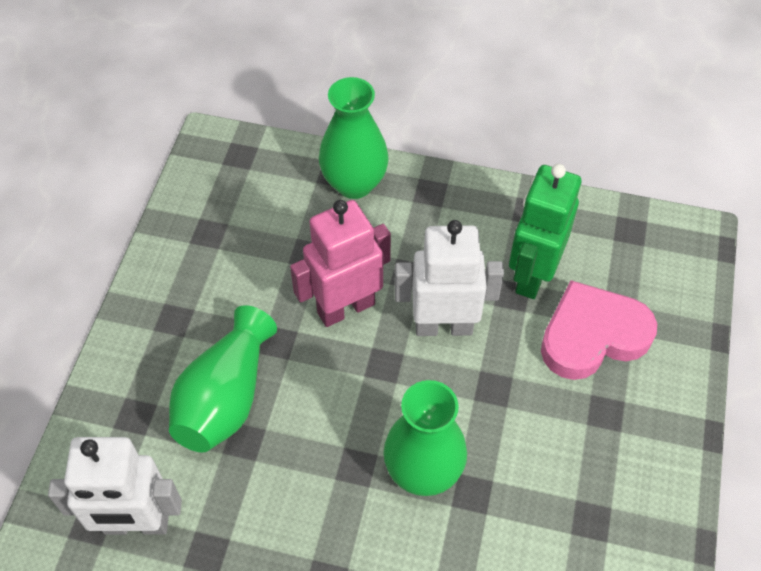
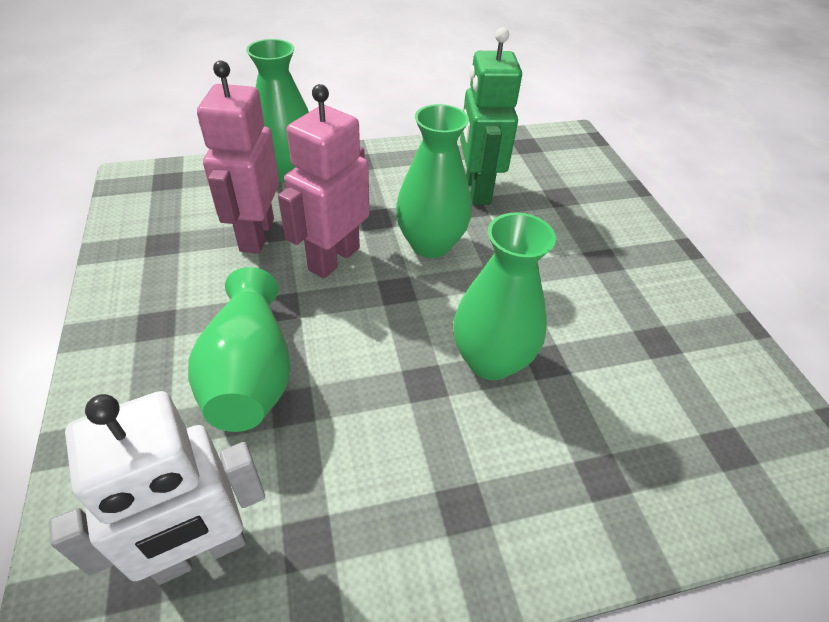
camera: 30 degrees left, 10 degrees down
(291, 253) = (256, 235): none -> pink robot
(443, 326) = (430, 244): white robot -> green vase
(592, 335) = (552, 213): pink heart -> none

